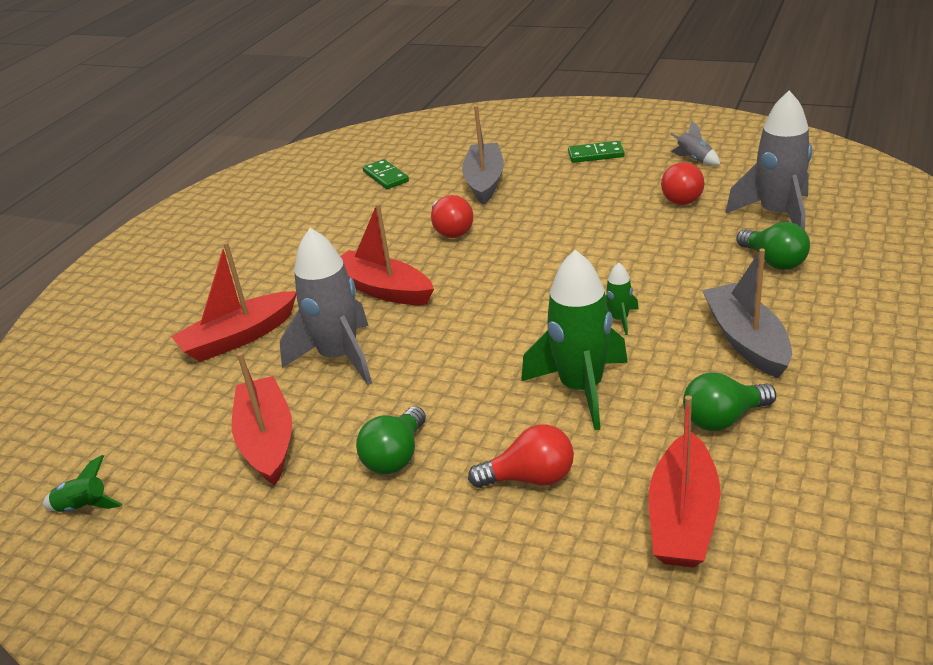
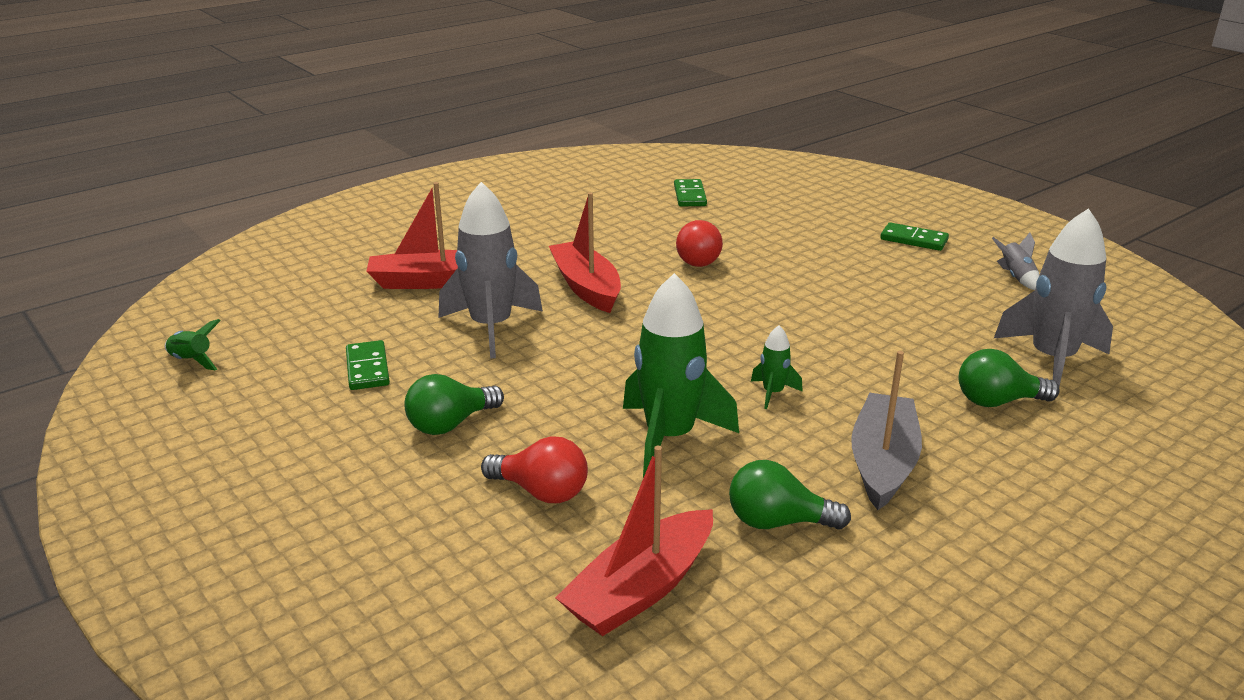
camera: 25 degrees right, 5 degrees down
(267, 440) = (367, 368): red boat -> green domino
(484, 181) = (776, 228): grey boat -> none
(681, 197) = (962, 307): red light bulb -> none
(774, 261) = (997, 401): green light bulb -> green light bulb turned 90 degrees clockwise

